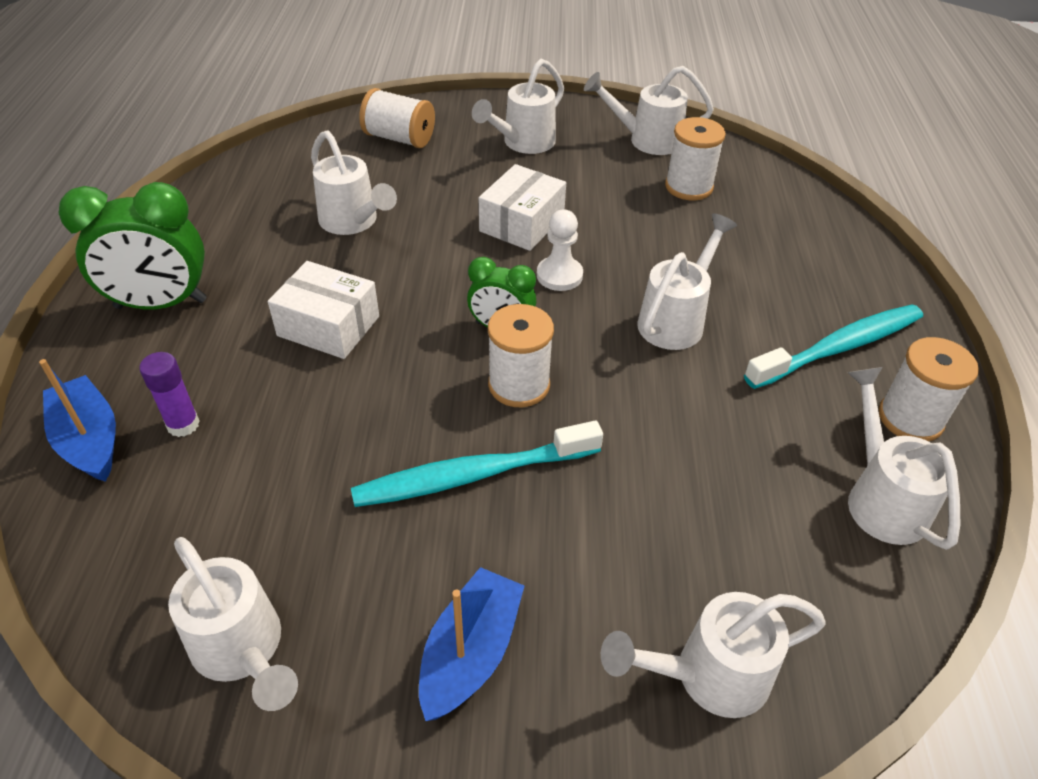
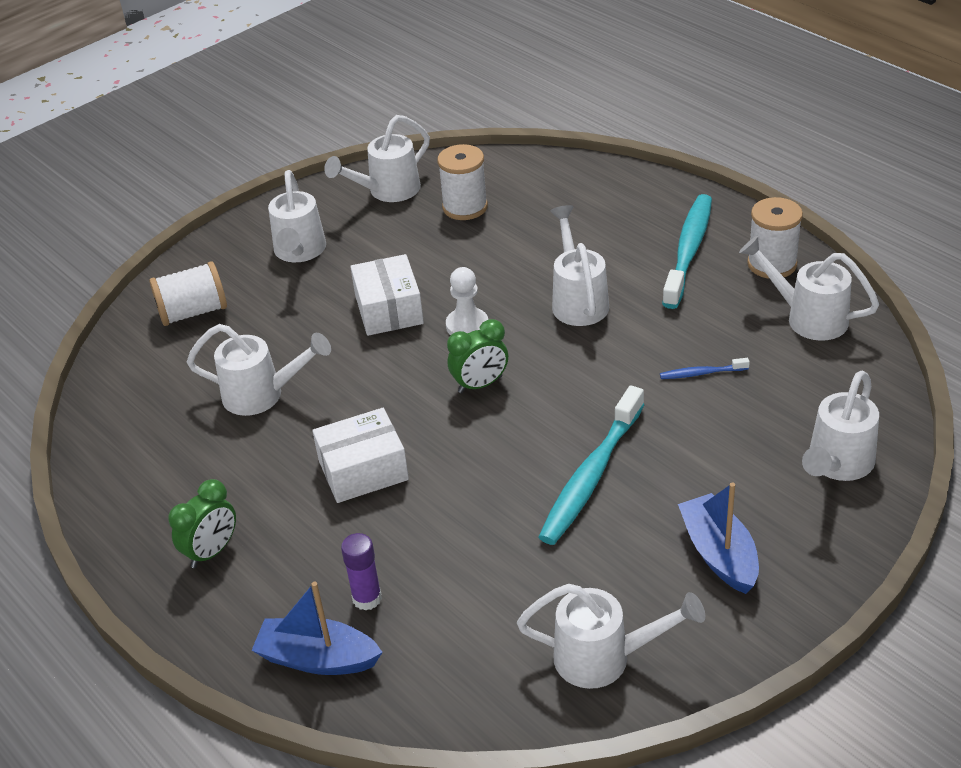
camera: 40 degrees left, 5 degrees down
(161, 304) = (212, 552): green clock -> green clock, size x0.59
(519, 385) = (542, 408): white spool -> none
(697, 466) = (701, 373): none -> blue toothbrush

